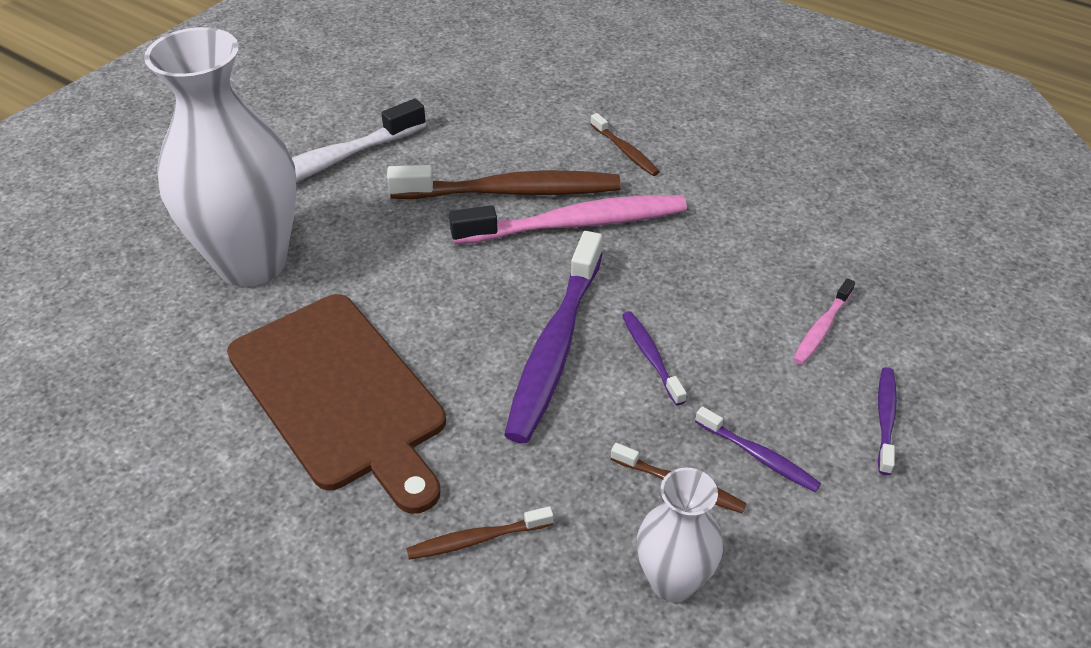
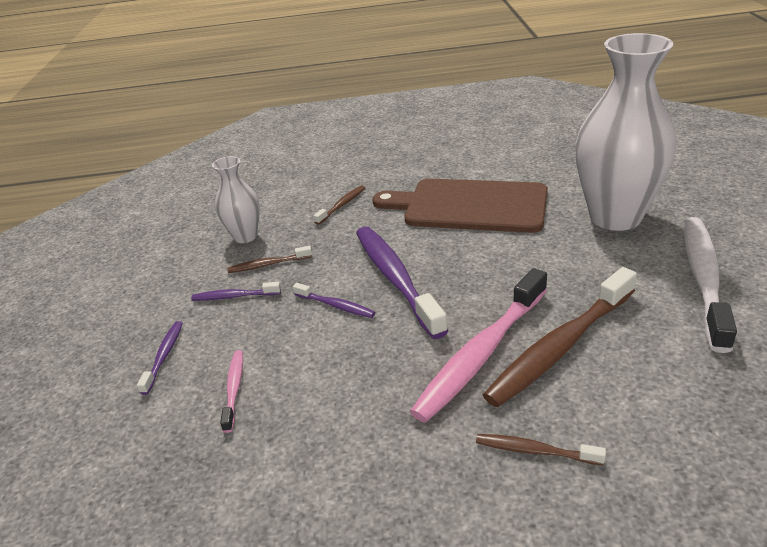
camera: 145 degrees right, 10 degrees down
(885, 418) = (164, 356): purple toothbrush -> purple toothbrush turned 150 degrees counterclockwise

